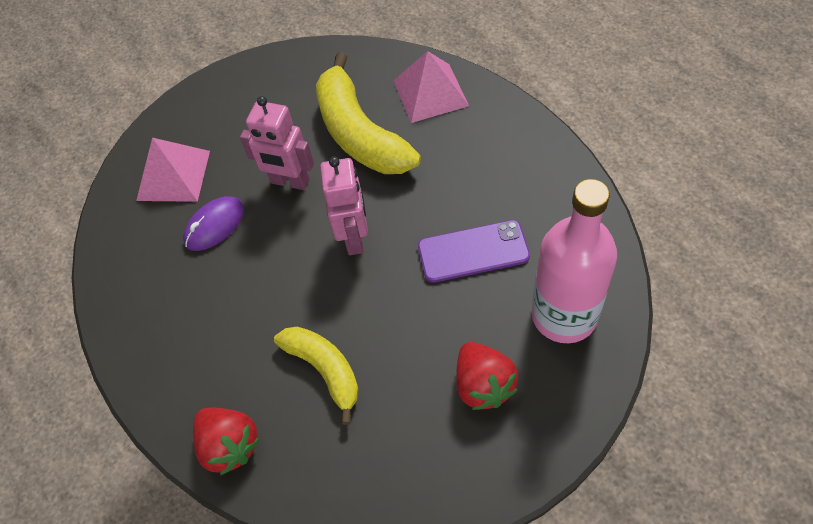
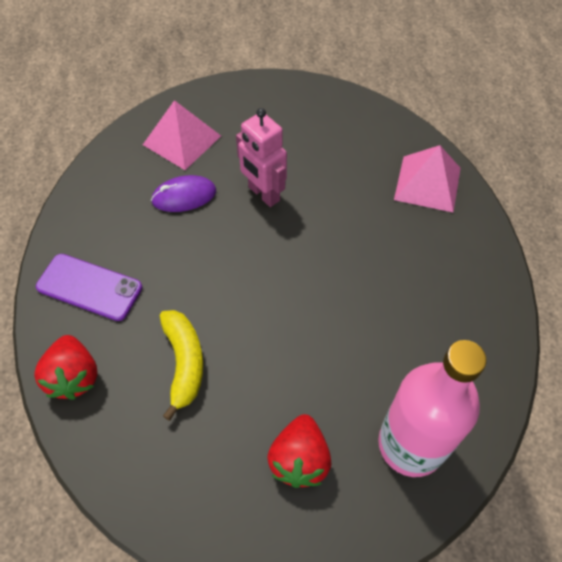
camera: 25 degrees right, 0 degrees up
(354, 238) = (281, 269): pink robot -> none
(359, 133) = (345, 185): yellow banana -> none
(473, 252) = (370, 339): purple phone -> purple phone (89, 287)

